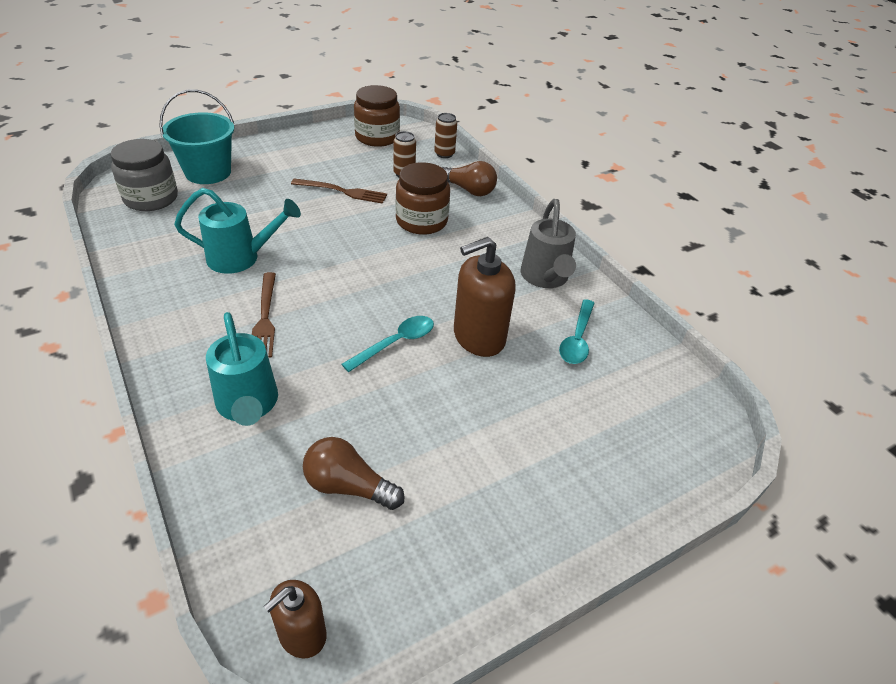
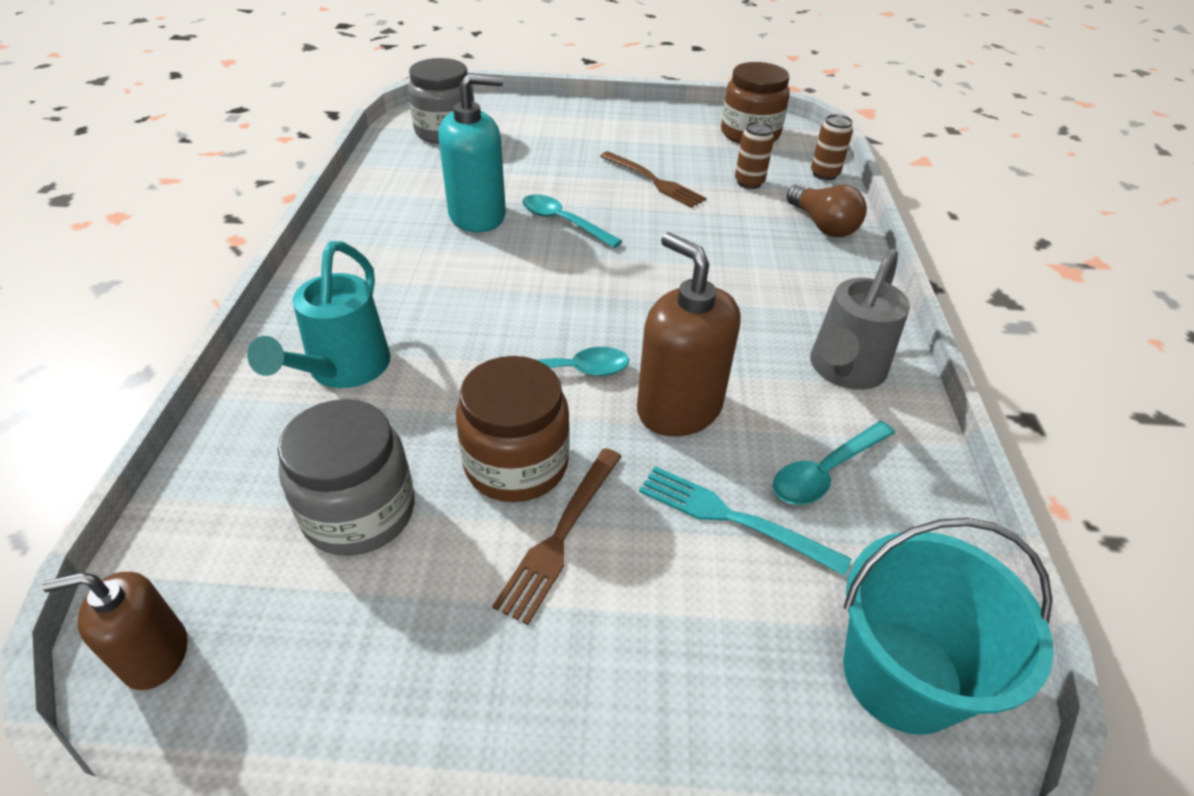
camera: 35 degrees right, 0 degrees up
(208, 172) = (523, 122): turquoise bucket -> turquoise bucket (902, 675)
(240, 258) = (477, 215): turquoise watering can -> turquoise soap dispenser
(265, 318) = (445, 285): brown fork -> brown fork (560, 535)
(306, 242) = (563, 222): none -> turquoise spoon
(348, 486) = (359, 512): brown light bulb -> grey jar
(421, 221) = (724, 242): brown jar -> brown jar (516, 464)
(478, 337) = (679, 408): brown soap dispenser -> brown soap dispenser turned 45 degrees clockwise
(552, 385) = (732, 518): none -> turquoise fork

